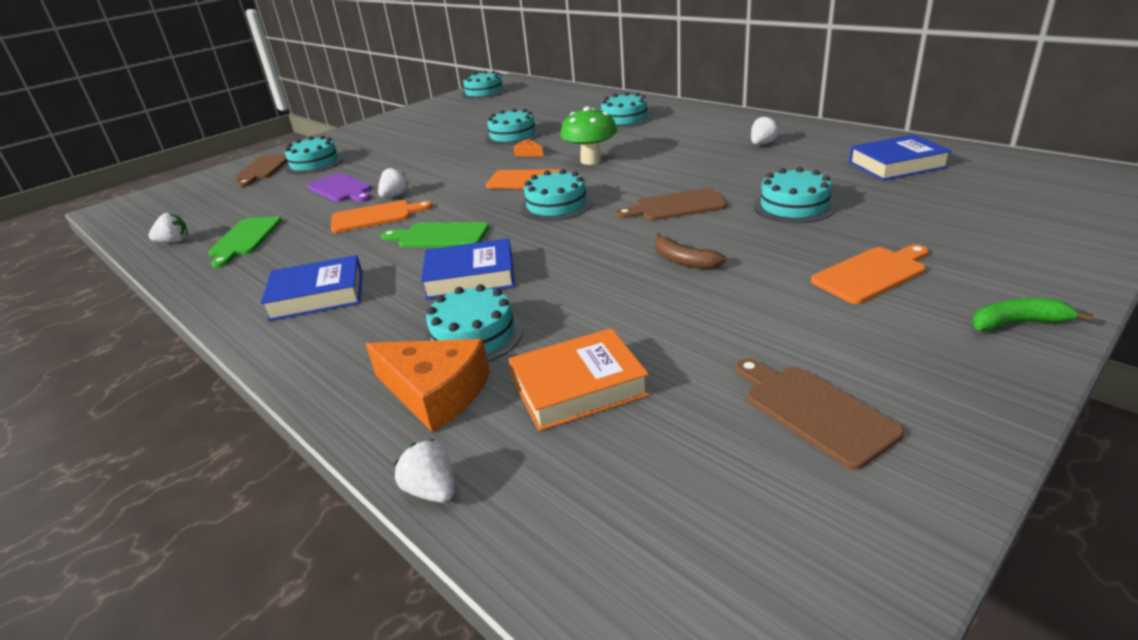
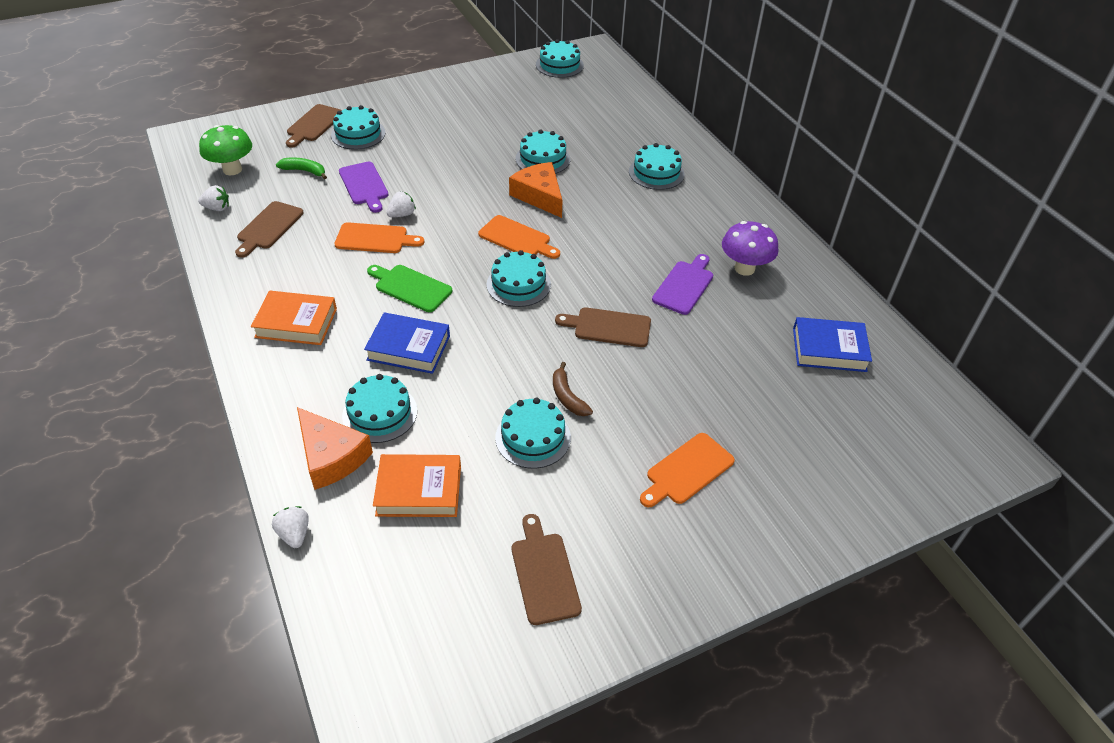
camera: 15 degrees right, 15 degrees up
(245, 239) = (269, 227): green cutting board -> brown cutting board
(317, 295) = (296, 323): blue book -> orange book
(528, 153) = (539, 196): orange cheese -> orange cheese, size x2.21
(591, 160) = (584, 230): green mushroom -> green mushroom (232, 169)
(720, 165) = (684, 285): none -> purple cutting board
(762, 144) = (744, 268): white strawberry -> purple mushroom
(794, 206) = (698, 367): turquoise cake -> turquoise cake (533, 437)
(871, 274) = (687, 471): orange cutting board -> orange cutting board turned 150 degrees clockwise
(1017, 323) = (738, 561): green banana -> green banana (304, 171)

